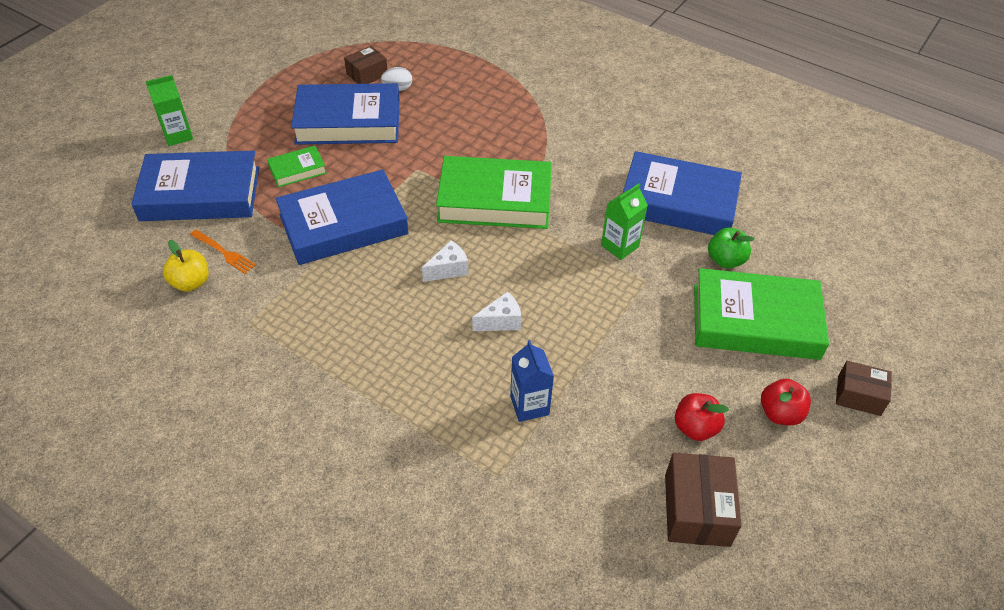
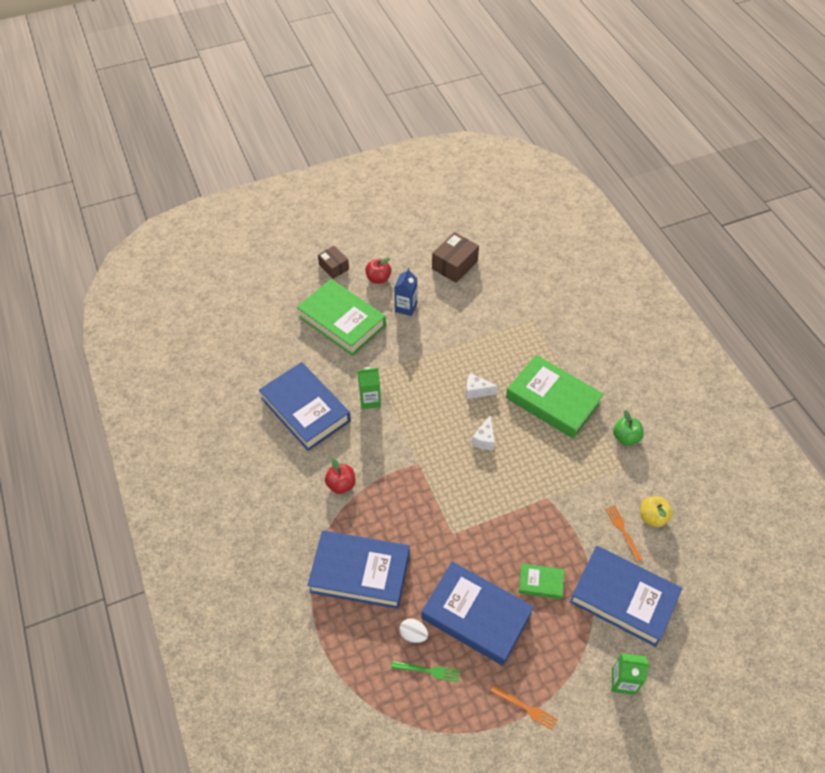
camera: 145 degrees left, 5 degrees up
(264, 86) = (526, 708): none -> orange fork
(343, 224) = (531, 511): blue book -> blue book (360, 572)
(367, 74) = (428, 671): brown box -> green fork
(448, 269) = (484, 439): white cheese -> white cheese turned 75 degrees counterclockwise
(494, 200) = (418, 475): green book -> green book (553, 400)
(529, 405) = (494, 341): blue carton -> blue carton (406, 307)
(695, 427) = (423, 293): red apple -> red apple (341, 484)
(725, 260) = (319, 360): green apple -> green apple (625, 437)

